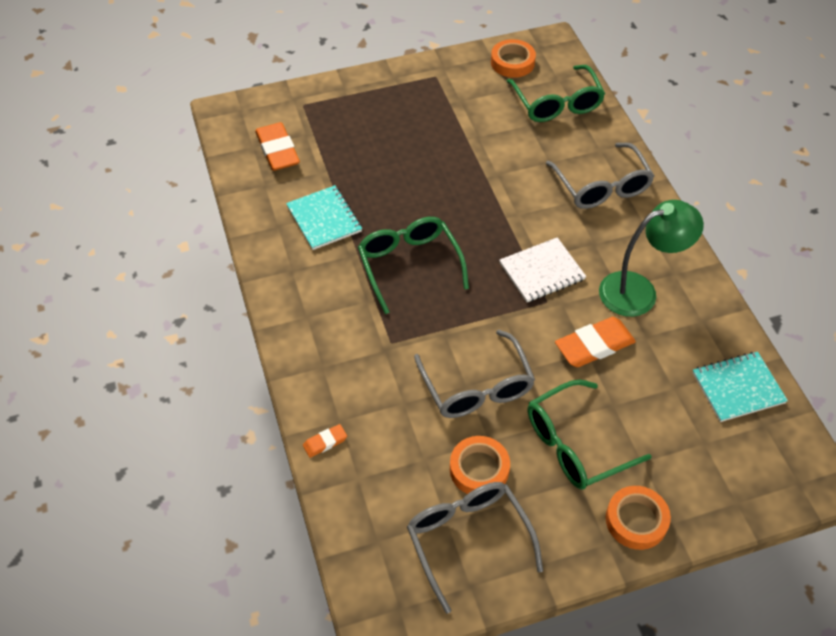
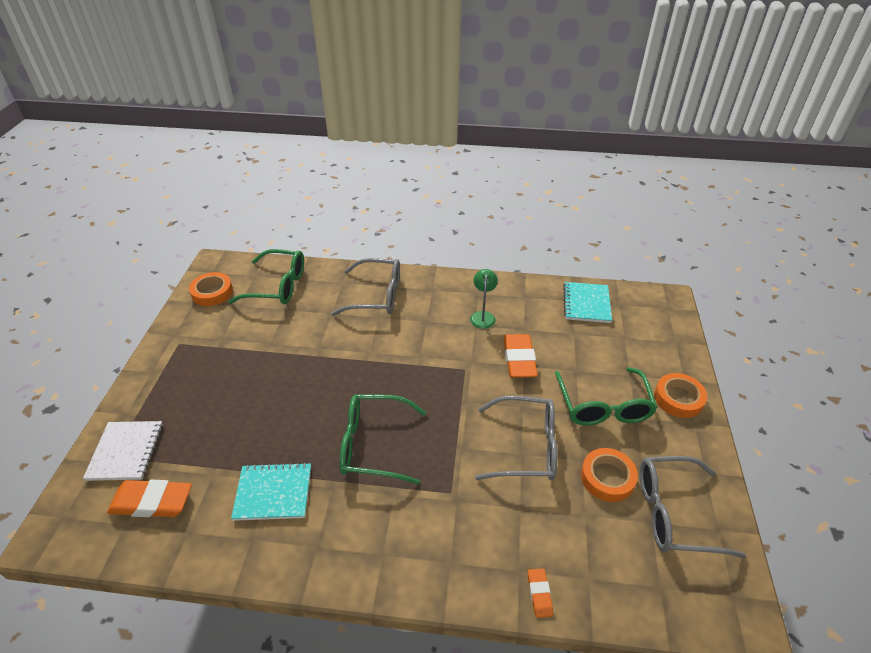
camera: 65 degrees left, 10 degrees down
(542, 271) = (434, 360): white notebook -> white notebook (126, 451)
(639, 290) = (483, 316): green lamp -> green lamp, size x0.56

